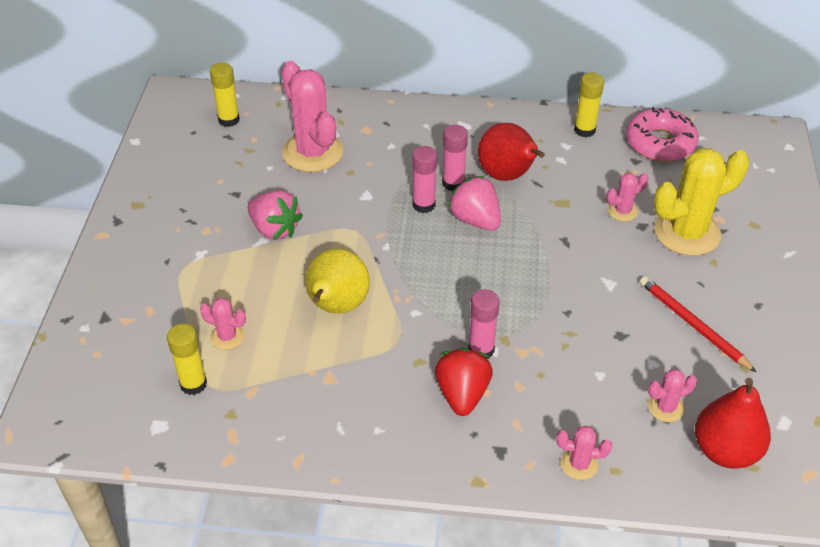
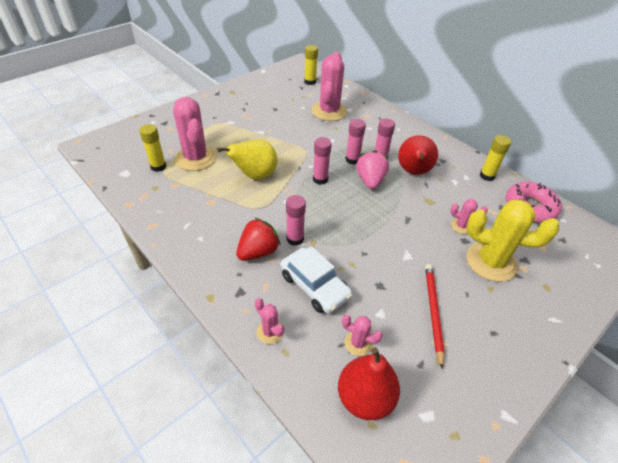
camera: 40 degrees right, 0 degrees up
(227, 337) = (196, 158): pink cactus -> pink cactus, size x2.12
(275, 229) = (272, 130): pink strawberry -> none
(418, 257) = (320, 179): none -> pink glue stick
(563, 385) = (315, 286): none -> white car

